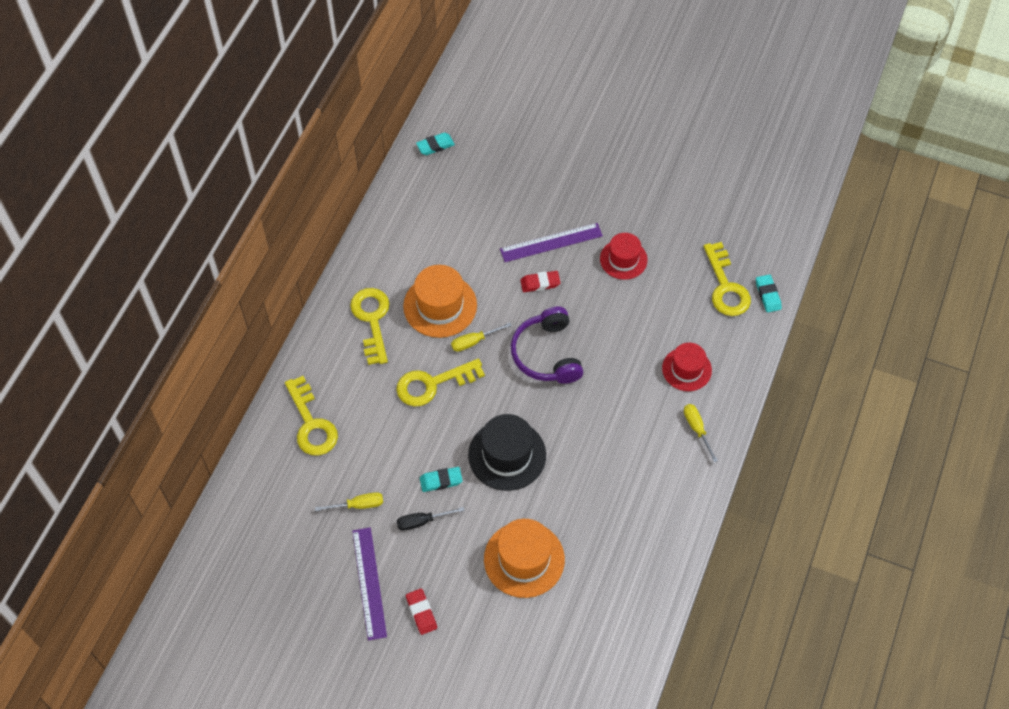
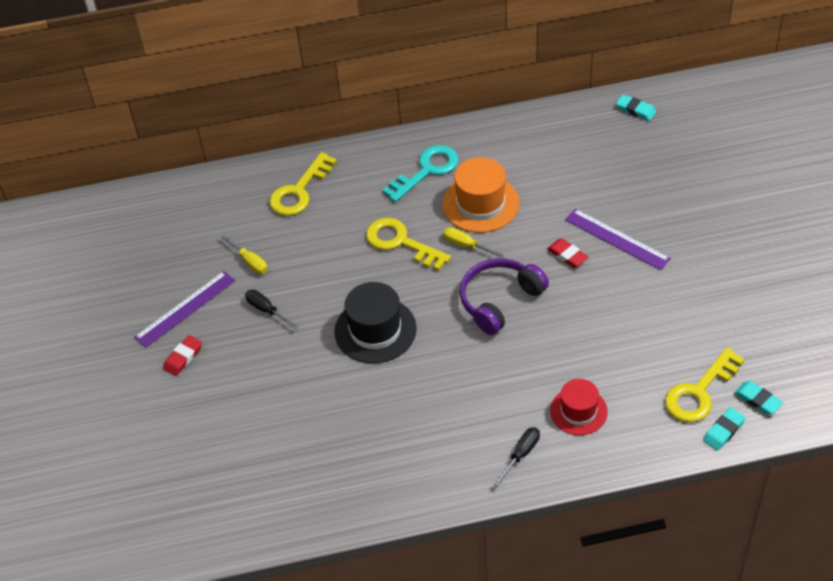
camera: 60 degrees right, 10 degrees down
(372, 320) = (426, 171): yellow key -> turquoise key
(441, 480) = (314, 300): turquoise eraser -> turquoise eraser (757, 400)
(524, 559) = (284, 399): orange hat -> none
(623, 259) = (651, 299): red hat -> none
(697, 429) = (521, 454): yellow screwdriver -> black screwdriver

